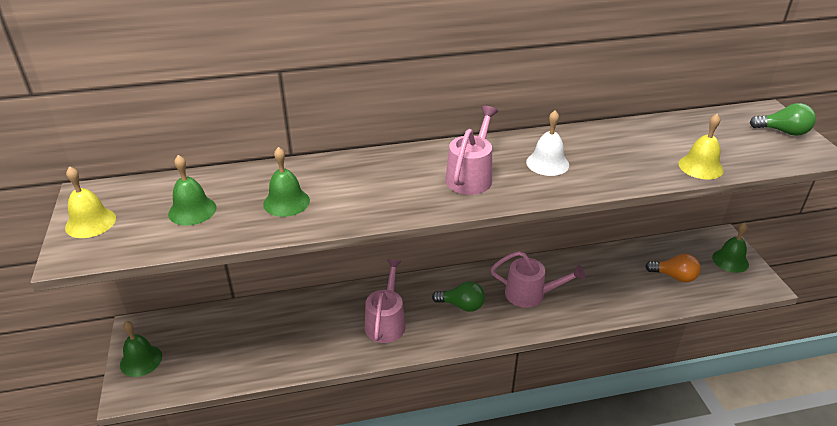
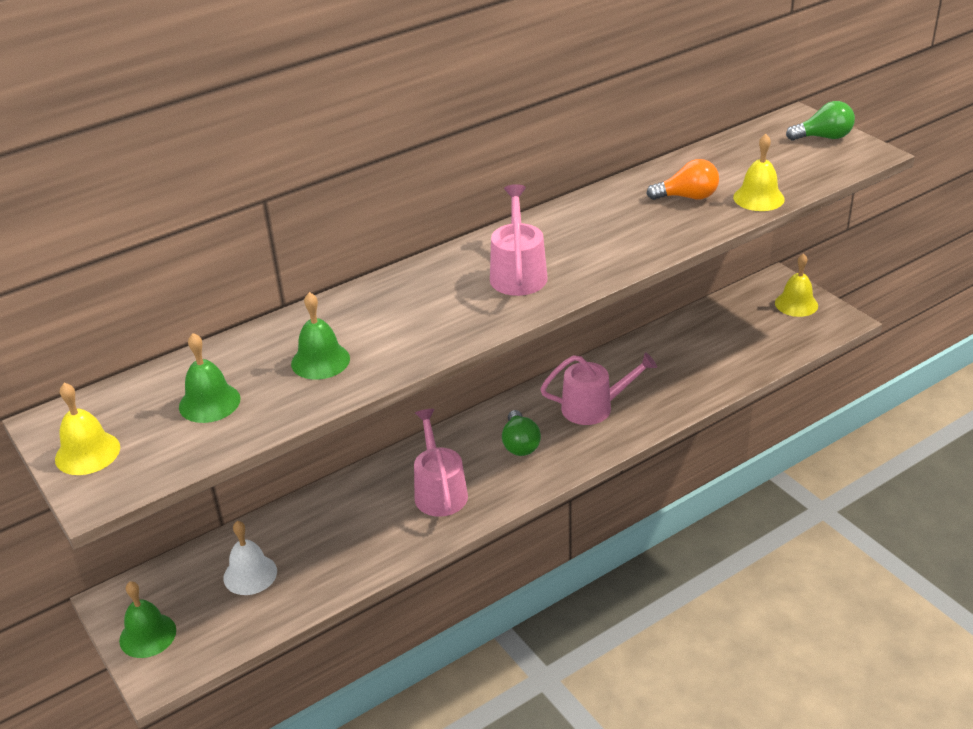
camera: 20 degrees left, 0 degrees up
(462, 305) = (520, 444): green light bulb -> green light bulb turned 90 degrees clockwise
(547, 163) = (594, 236): white bell -> white bell (250, 574)
(674, 276) = (744, 339): orange light bulb -> orange light bulb (687, 197)
(730, 260) = (796, 304): green bell -> yellow bell

